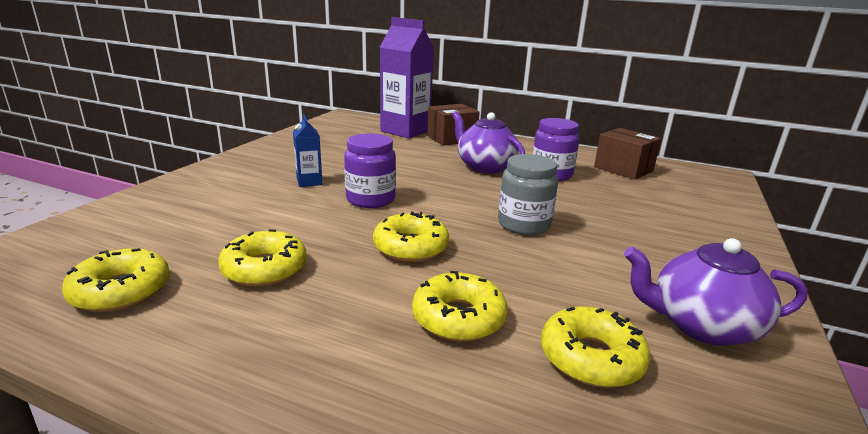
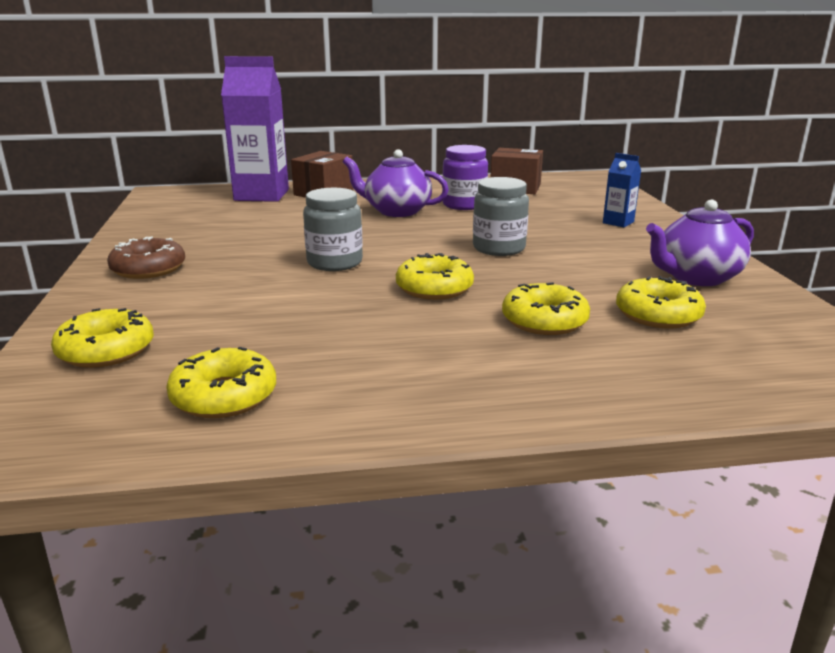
camera: 30 degrees left, 0 degrees up
(249, 169) = (148, 269): none -> brown donut
(265, 269) = (334, 339): yellow donut -> yellow donut (106, 350)
(309, 182) = (243, 263): blue carton -> blue carton (618, 222)
(370, 199) = (334, 263): purple jar -> grey jar

